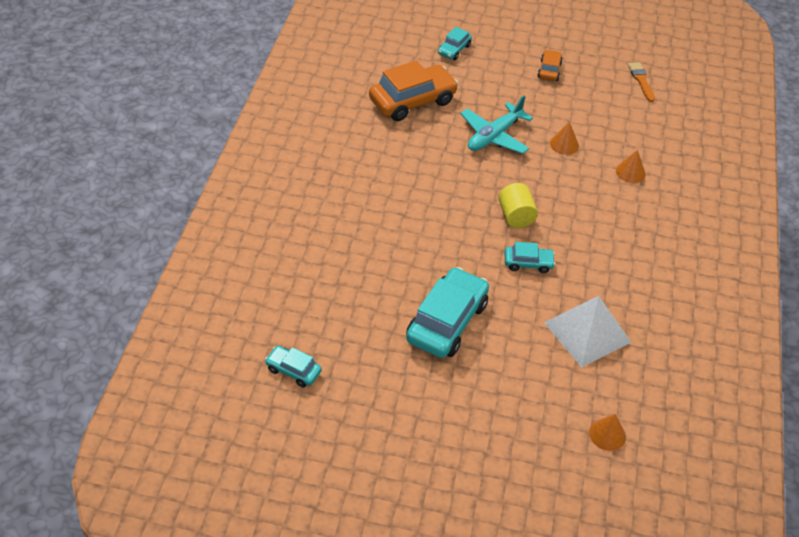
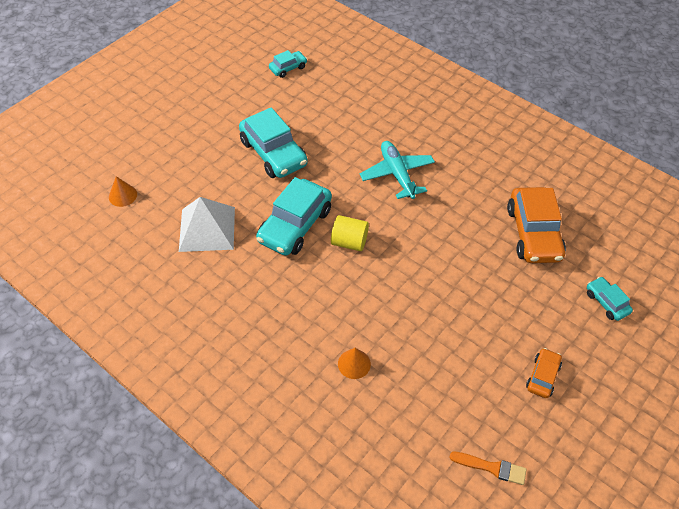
camera: 120 degrees right, 5 degrees up
(494, 136) = (457, 274): turquoise plane -> turquoise plane (397, 174)
(528, 263) = (295, 225): turquoise car -> turquoise car, size x1.98
(549, 70) = (542, 376): orange car -> orange car turned 105 degrees counterclockwise
(564, 144) = (420, 327): orange cone -> none

